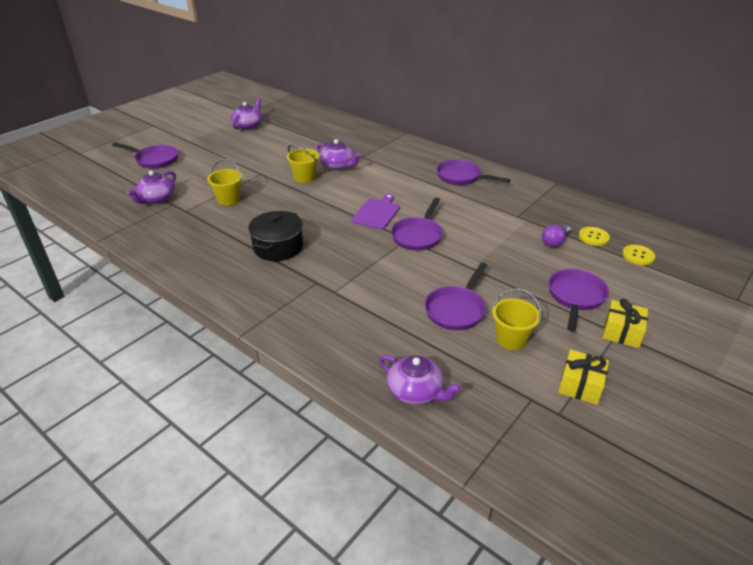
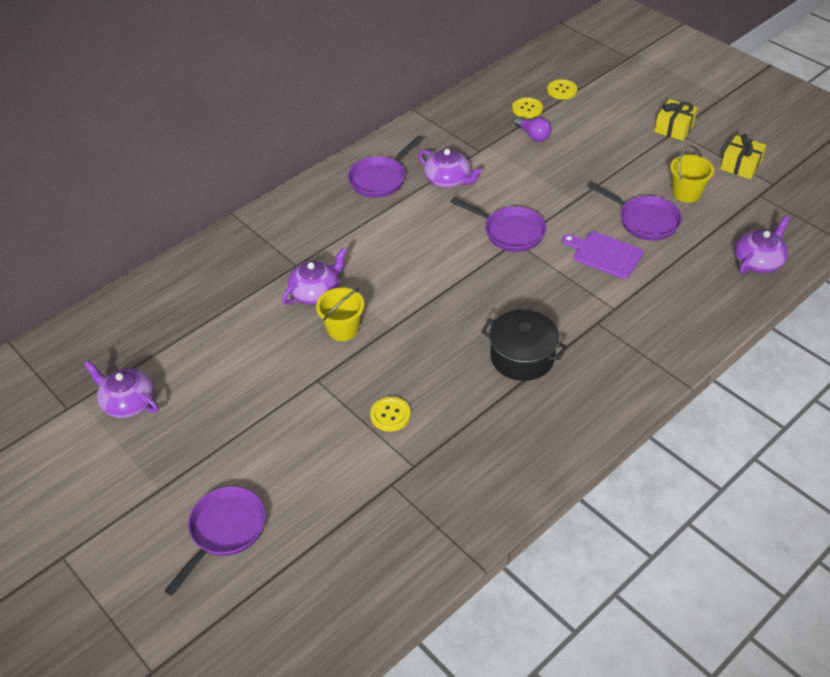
camera: 80 degrees left, 10 degrees up
(157, 198) = (369, 508): purple teapot -> purple teapot (448, 180)
(228, 199) = (390, 415): yellow bucket -> yellow button
(377, 213) = (454, 262): purple cutting board -> purple cutting board (605, 254)
(575, 297) = (625, 142): purple pan -> none

